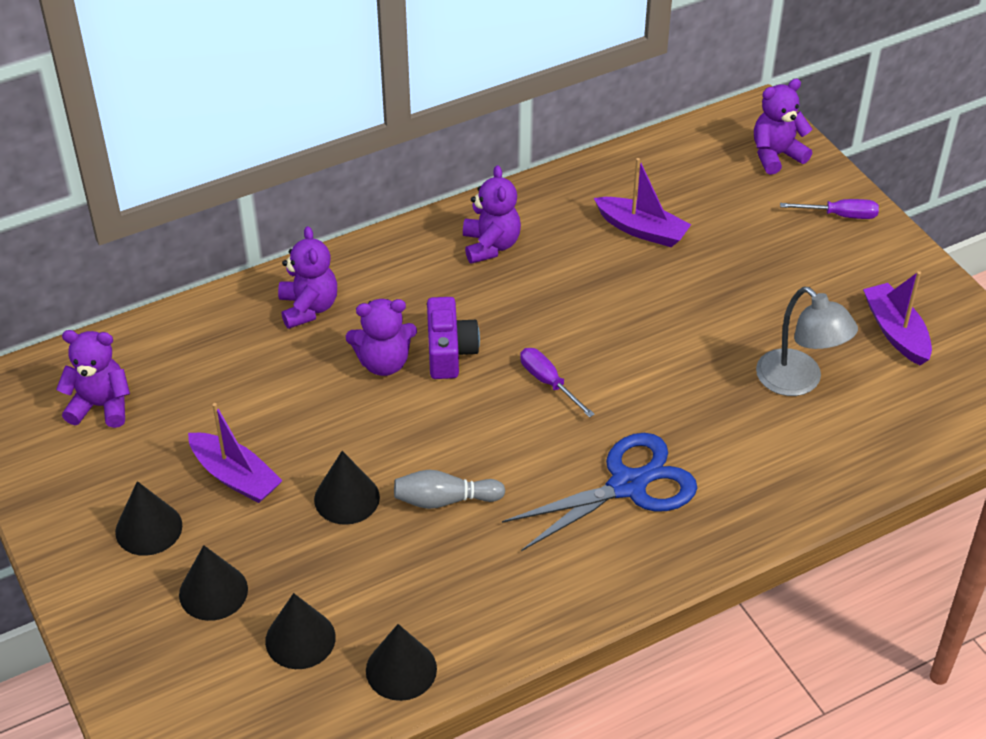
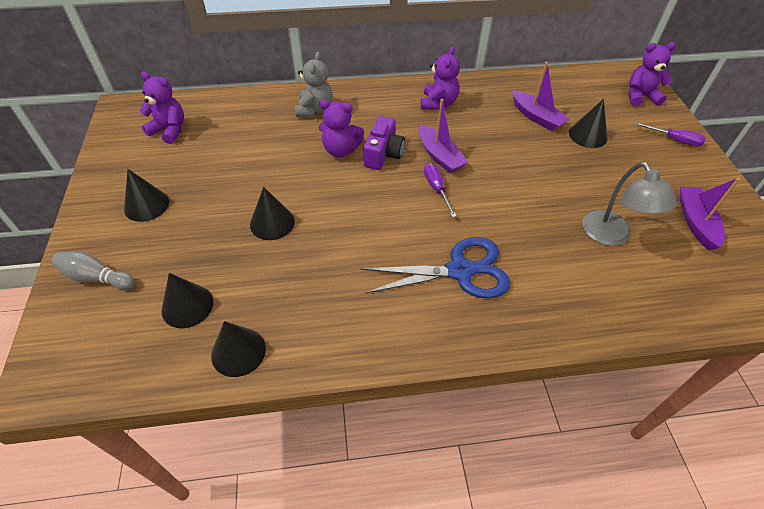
camera: 20 degrees right, 5 degrees up
(213, 591) = (156, 256): black cone -> black cone (588, 135)
(235, 477) = (215, 190): purple boat -> purple boat (439, 156)
(308, 308) = (314, 110): purple teddy bear -> grey teddy bear
(444, 500) = (332, 243): grey bowling pin -> grey bowling pin (96, 277)

